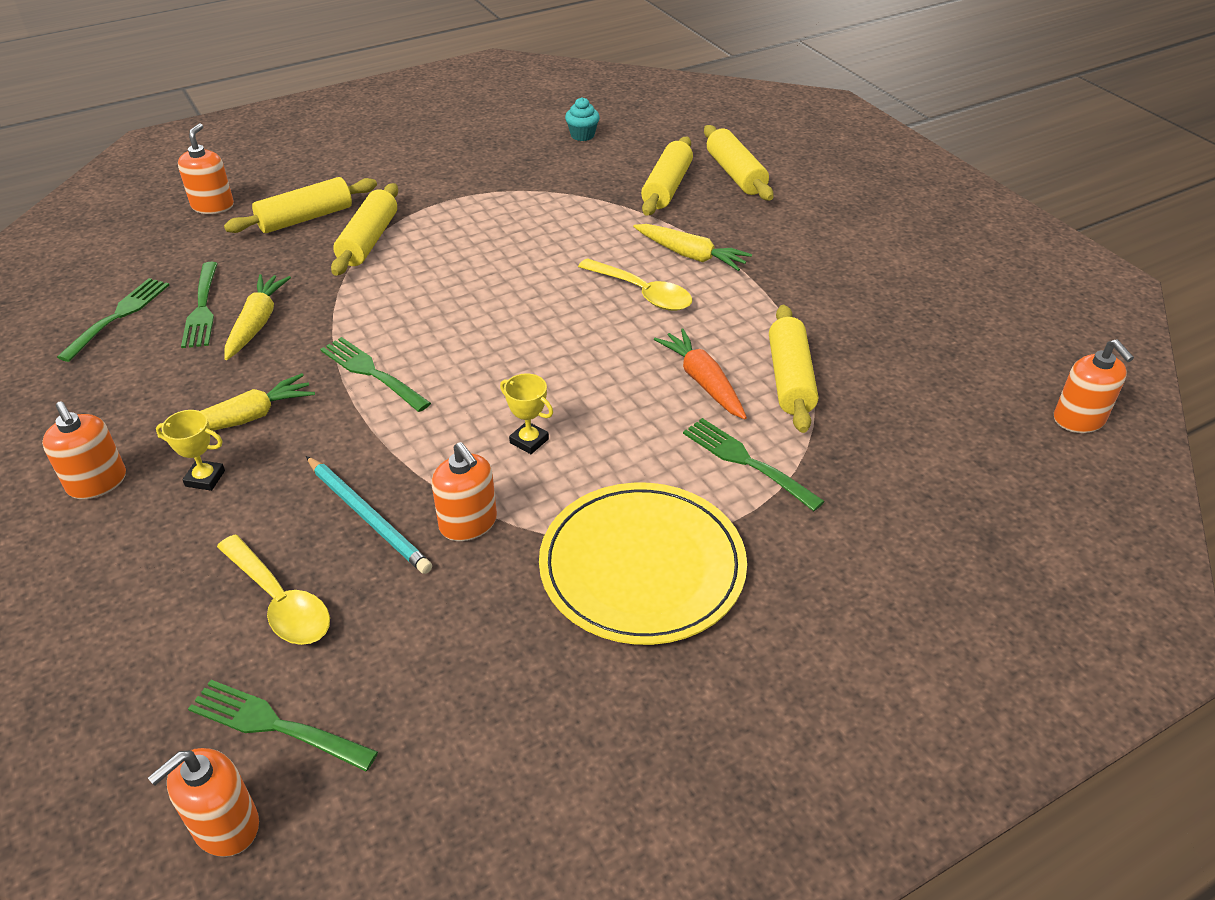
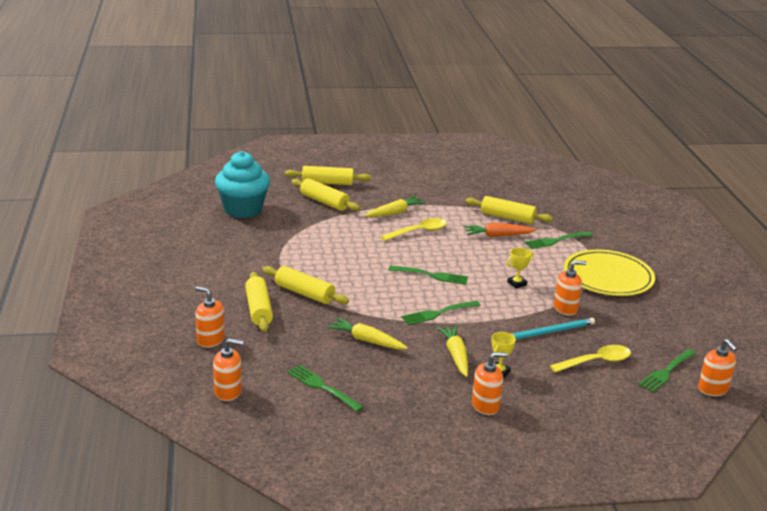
camera: 70 degrees left, 15 degrees down
(202, 308) = (336, 357): green fork -> green fork (431, 275)
(582, 135) = (243, 209): turquoise cupcake -> turquoise cupcake, size x2.43
(1079, 419) = (564, 175): orange soap dispenser -> orange soap dispenser (228, 392)

